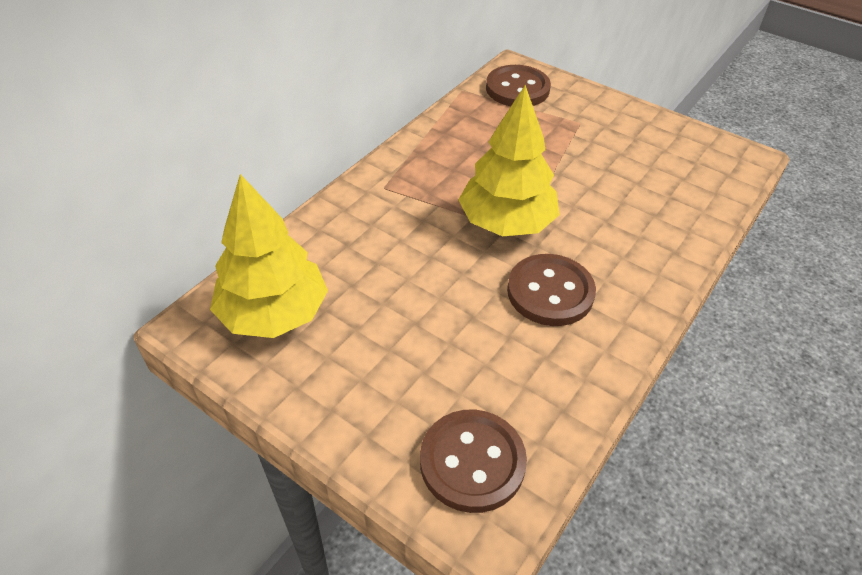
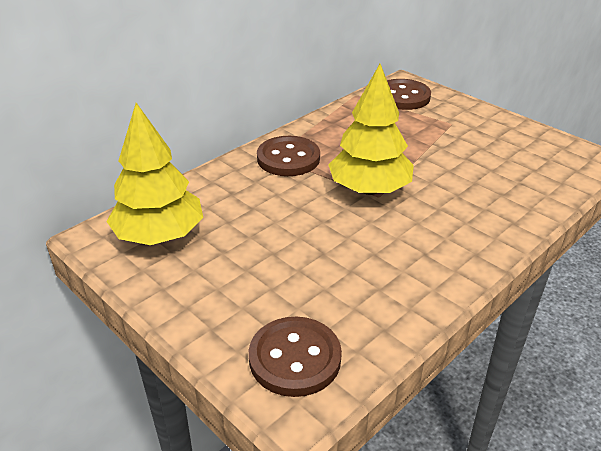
camera: 10 degrees right, 10 degrees down
(550, 292) = (394, 242): brown button -> brown button (288, 158)

